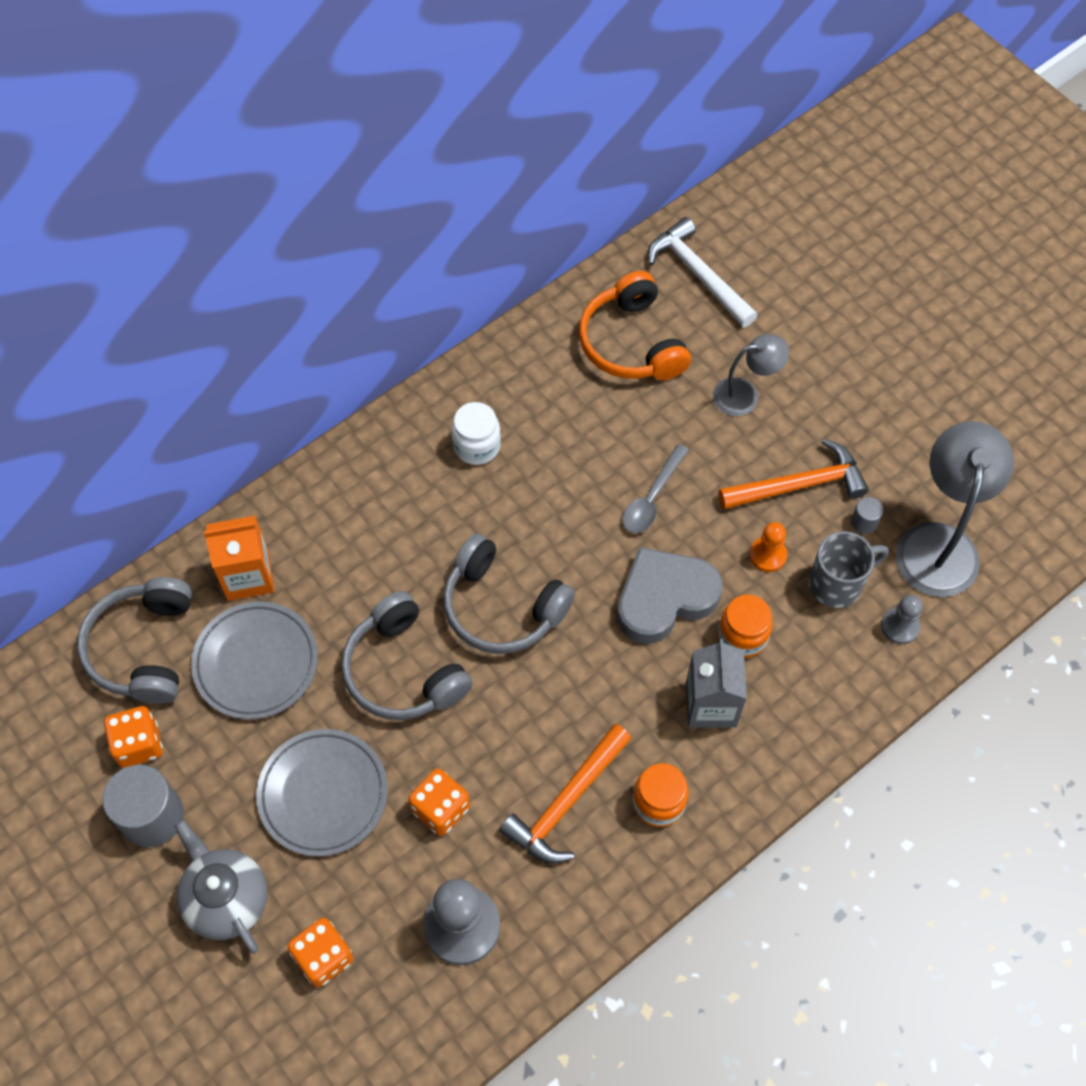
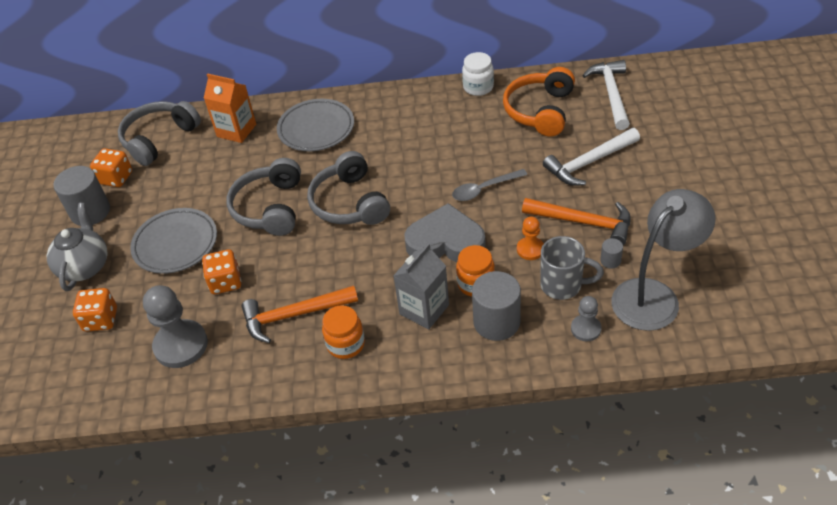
camera: 40 degrees right, 15 degrees down
(256, 663) = (203, 169): grey plate -> grey plate (316, 129)
(477, 446) = (406, 123): white jar -> white jar (478, 87)
(745, 394) = (589, 162): grey lamp -> white hammer
(802, 673) = (496, 322): none -> grey cylinder

